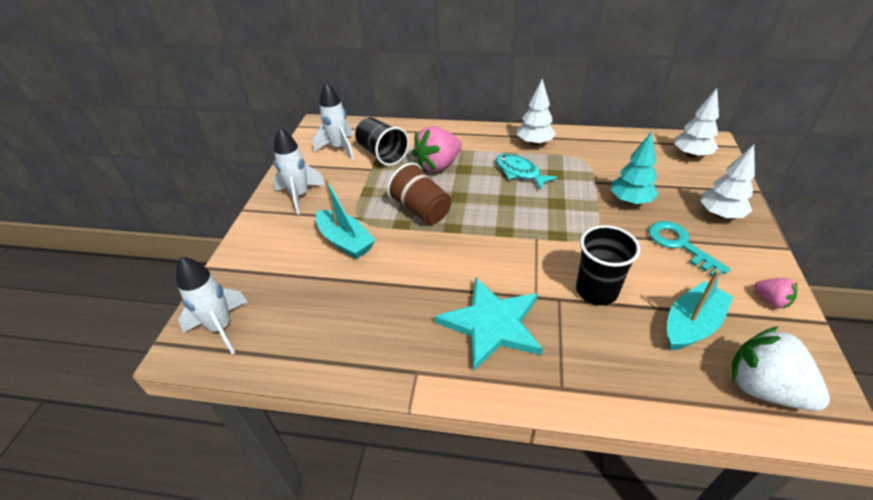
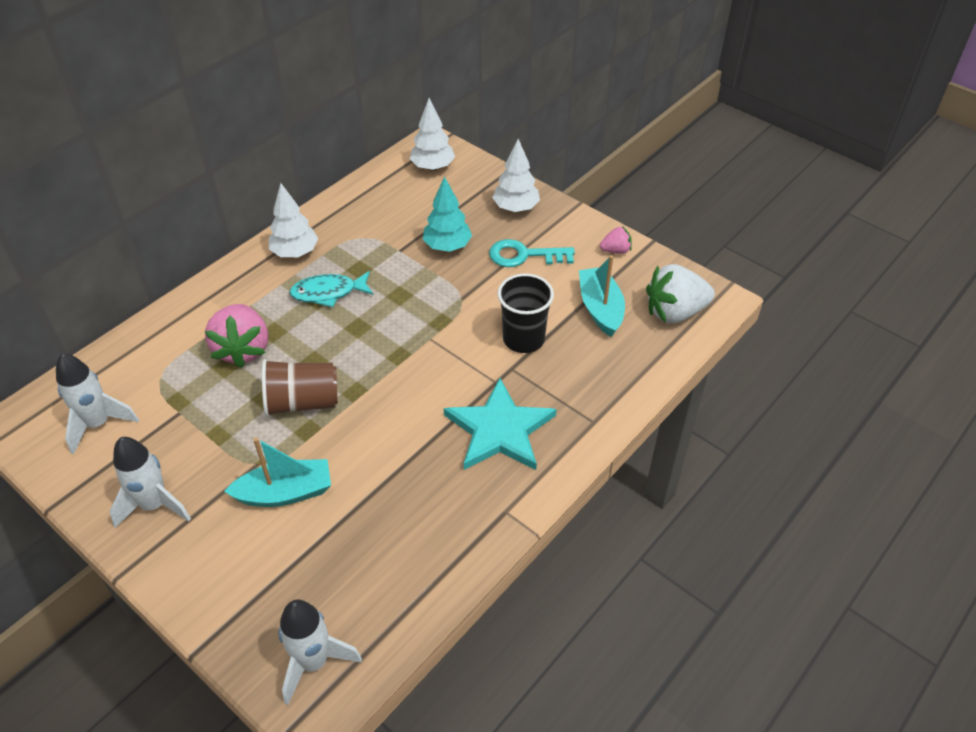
camera: 60 degrees left, 5 degrees up
(382, 154) = (162, 387): black cup -> none

